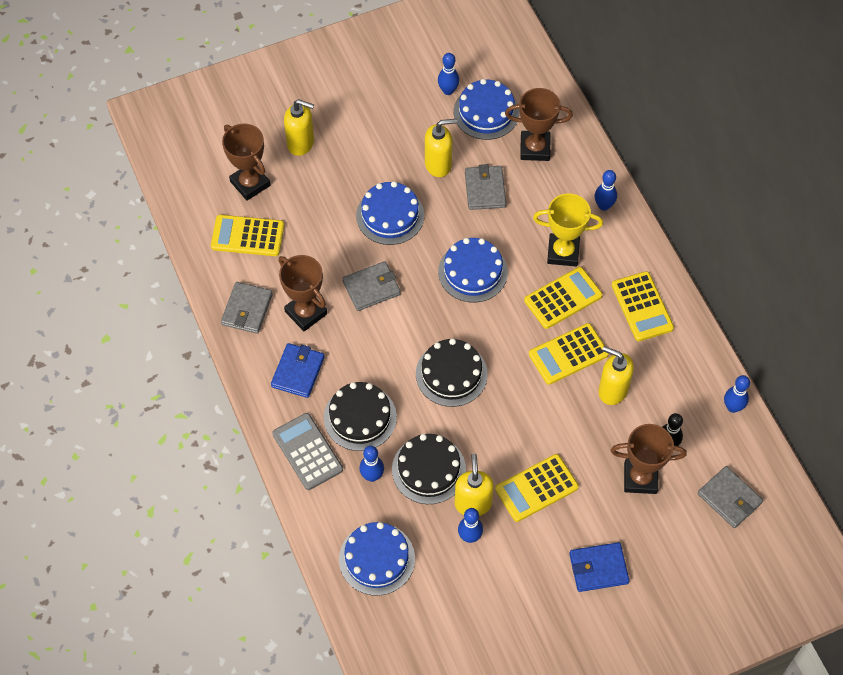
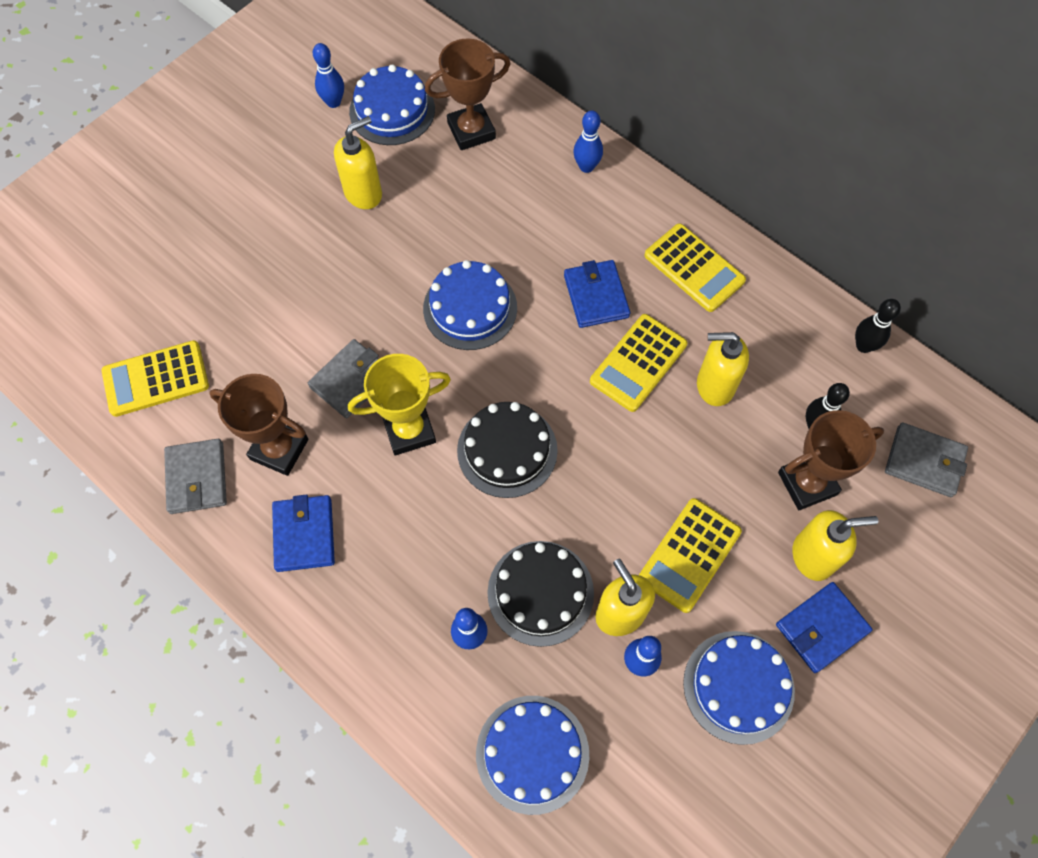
camera: 25 degrees left, 5 degrees up
(250, 183) = (130, 309): brown trophy -> none
(301, 143) = (176, 233): yellow soap dispenser -> yellow soap dispenser (813, 556)
(307, 452) = (367, 641): grey calculator -> none
(360, 417) = (416, 561): black cake -> none
(390, 215) = (332, 279): blue cake -> blue cake (738, 686)
(485, 189) = (435, 202): grey wallet -> none
(563, 252) = (567, 240): yellow trophy -> yellow trophy (409, 430)
(563, 298) = (596, 296): yellow calculator -> blue wallet
(732, 407) = (863, 346): blue bowling pin -> black bowling pin

